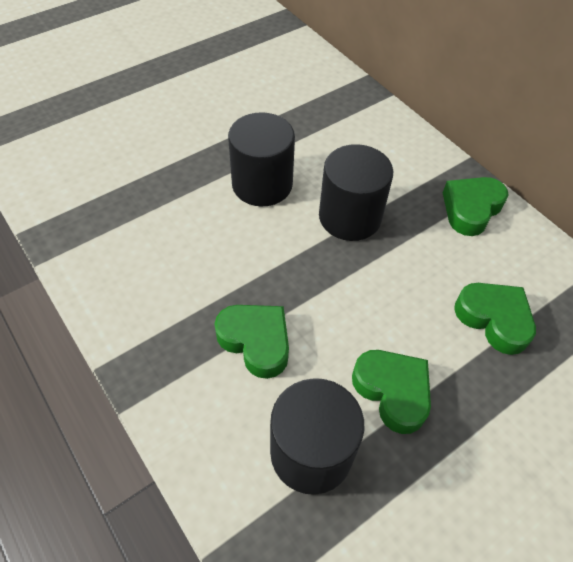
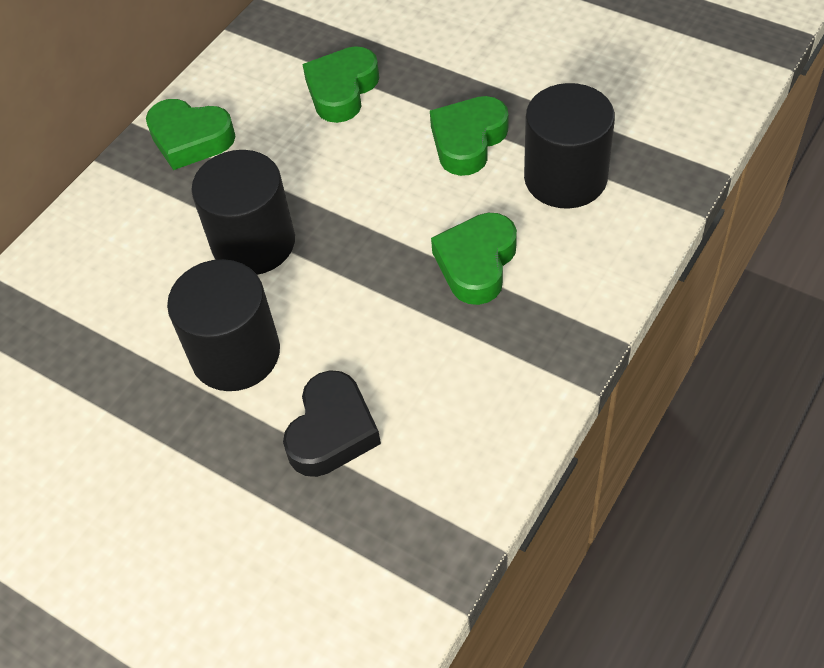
camera: 105 degrees left, 0 degrees up
(174, 212) = (332, 431): none -> black heart

